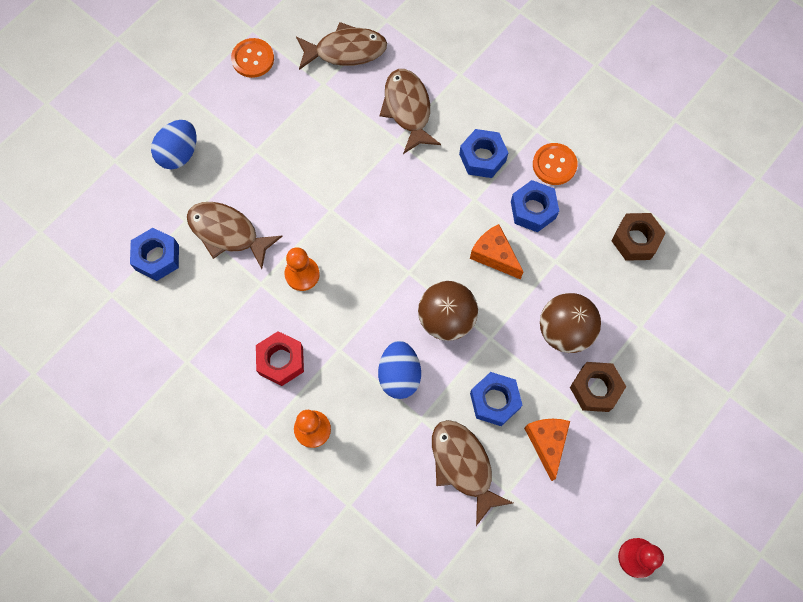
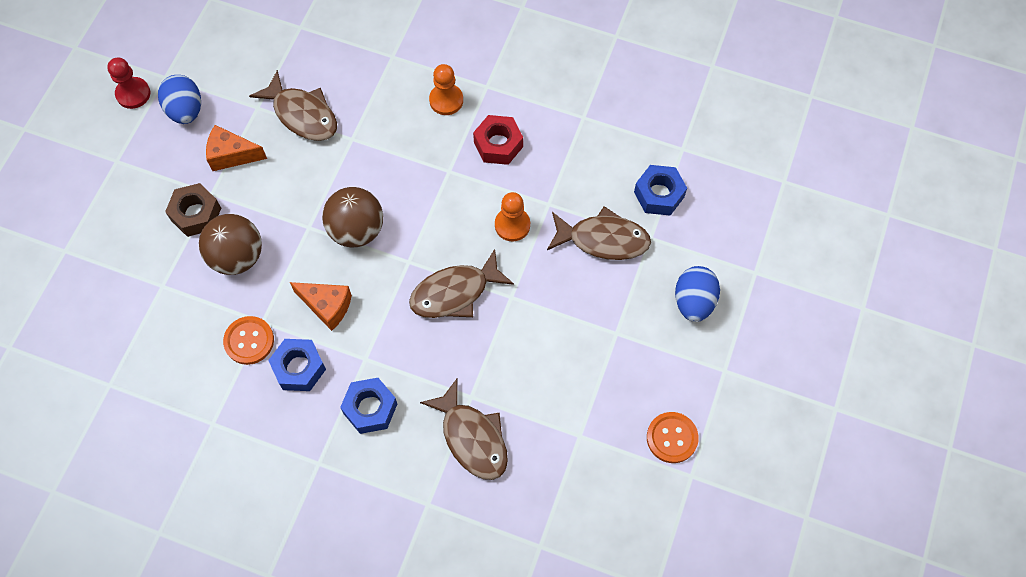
camera: 160 degrees right, 5 degrees down
(346, 51) = (571, 486): brown fish -> brown fish (455, 292)
(399, 375) = (384, 167): blue egg -> blue egg (185, 110)
(494, 401) = (289, 174): blue nut -> none
(547, 443) = (232, 155): orange cheese -> orange cheese turned 120 degrees clockwise
(554, 165) = (288, 427): orange button -> orange button (249, 341)
(635, 240) = (181, 372): brown nut -> none

